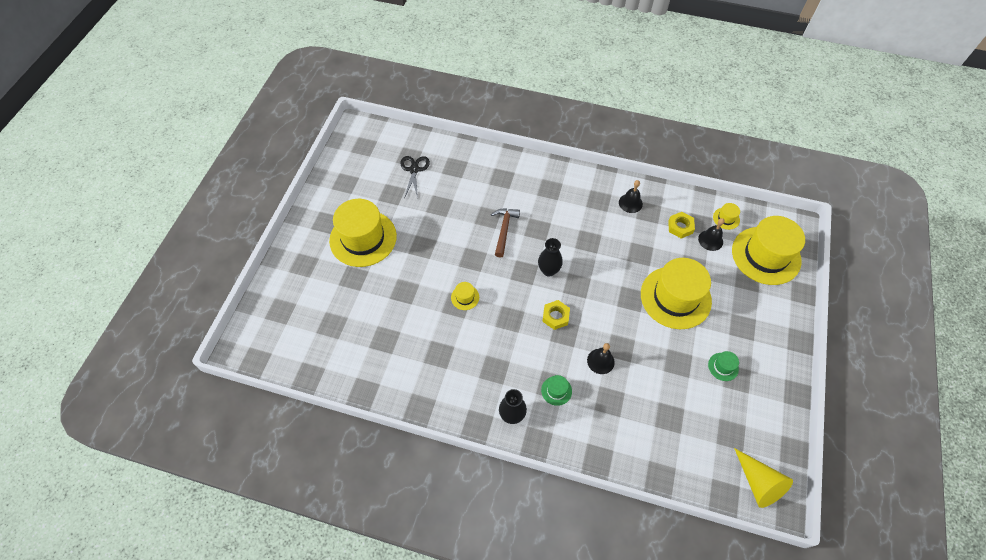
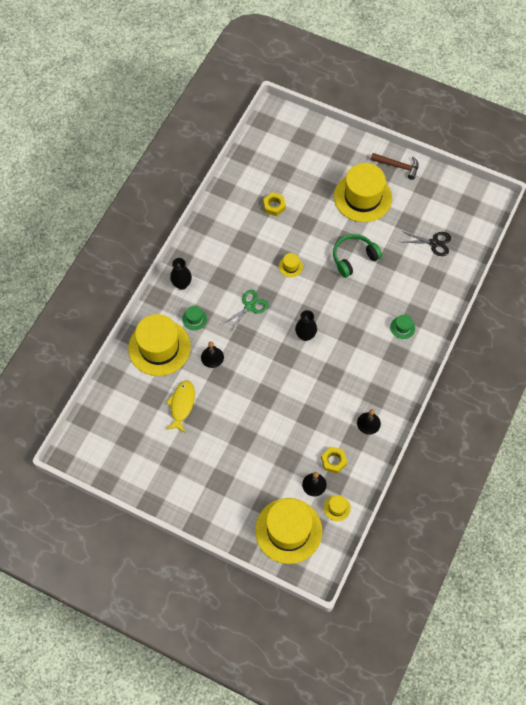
camera: 100 degrees right, 5 degrees up
(443, 237) = (354, 258): none -> green headphones
(504, 230) = (354, 307): brown hammer -> brown hammer (397, 166)
(526, 332) = (249, 306): none -> green scissors
(555, 316) = (259, 332): yellow nut -> yellow nut (274, 206)
(670, 383) = (181, 405): none -> yellow fish
(675, 297) = (259, 433): yellow hat -> yellow hat (159, 347)
(723, 366) = (186, 452): green hat -> green hat (402, 327)
(758, 483) = (88, 445): yellow cone -> none

